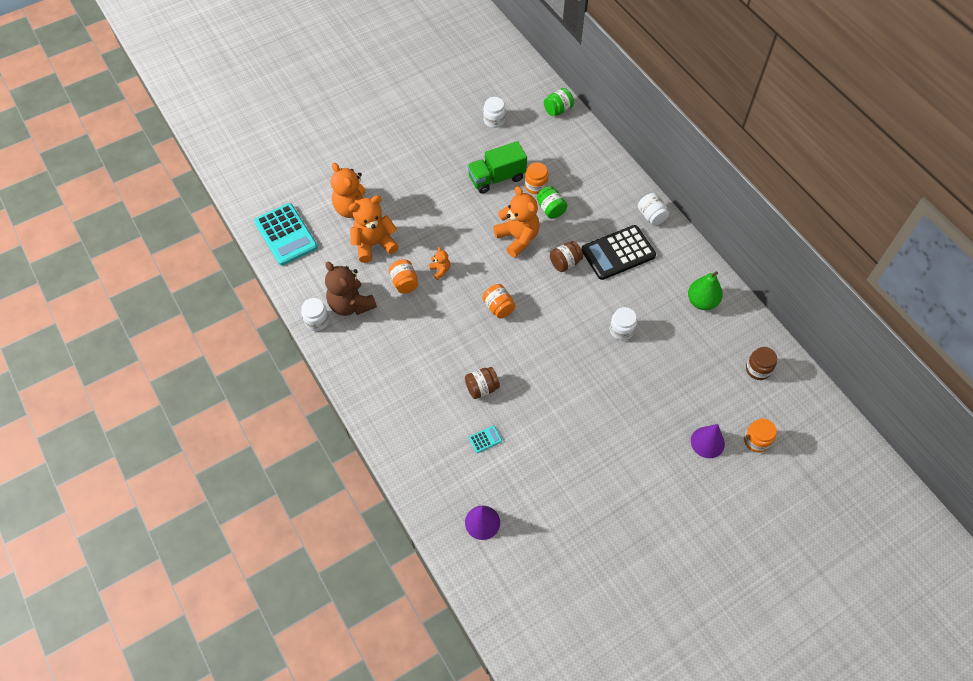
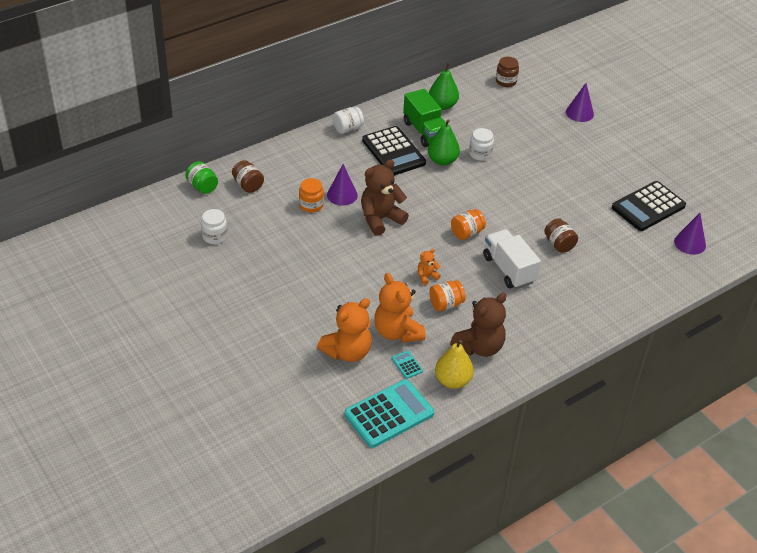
camera: 95 degrees left, 15 degrees down
(315, 281) = (452, 381): none -> yellow pear
(317, 321) = (505, 374): white jar -> none
(447, 338) = (508, 269): none -> white truck
(485, 439) = (611, 242): turquoise calculator -> turquoise calculator (407, 365)
(497, 178) = (300, 234): green truck -> green truck (425, 131)
(517, 238) = (380, 219): orange teddy bear -> brown teddy bear
(541, 489) = (648, 207): none -> black calculator
(551, 209) = (342, 195): green jar -> purple cone
(565, 263) = (408, 186): brown jar -> brown jar (248, 185)
(607, 294) = (442, 160): none -> green pear
(756, 440) = (571, 88): orange jar -> none

